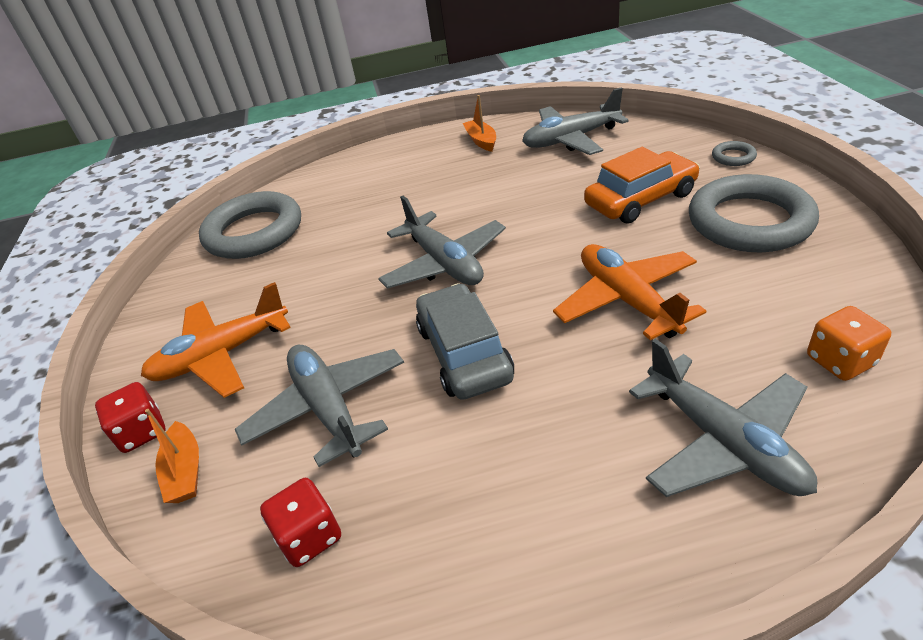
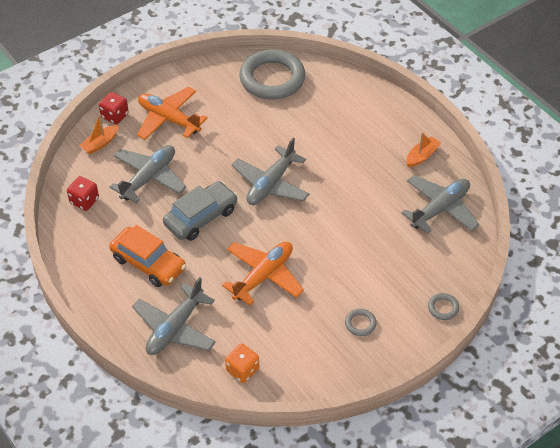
camera: 60 degrees right, 10 degrees up
(571, 139) = (440, 209): grey plane -> grey plane turned 90 degrees clockwise
(640, 199) = (369, 264): orange car -> orange car (148, 263)
(749, 221) = (360, 324): grey ring -> grey ring, size x0.40

